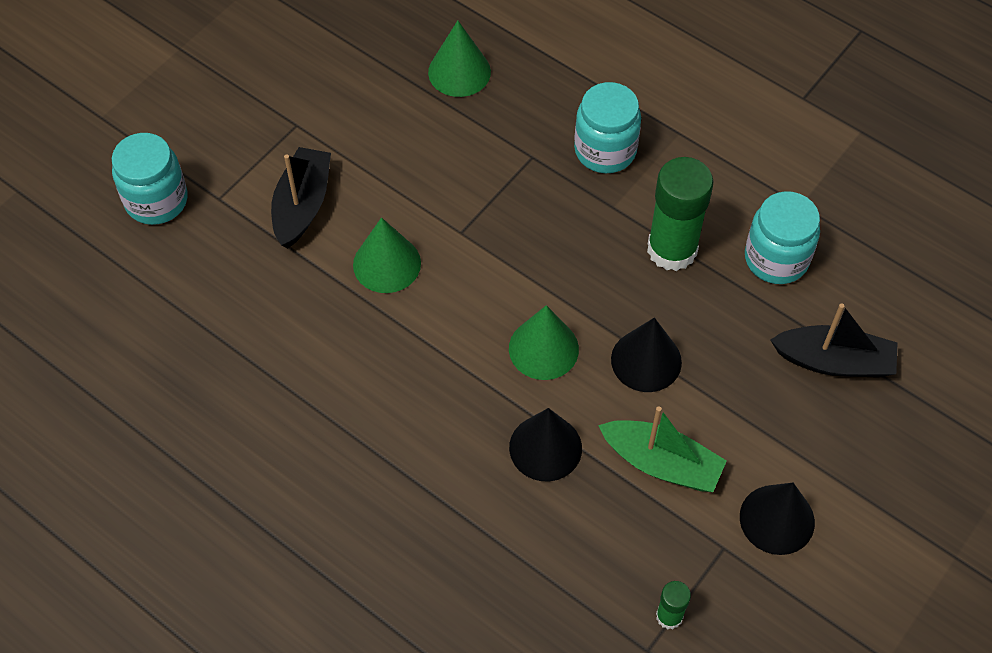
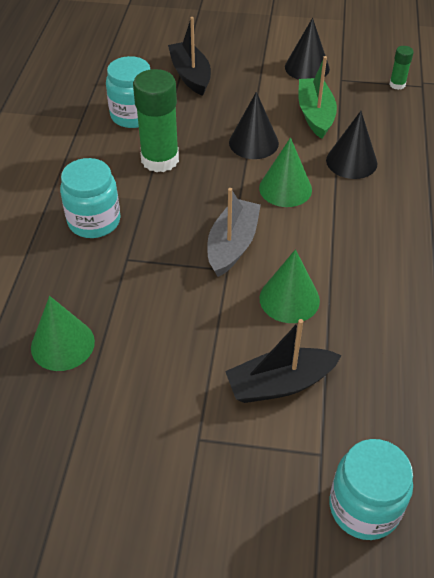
camera: 120 degrees left, 10 degrees down
(490, 253) = (232, 245): none -> grey boat

